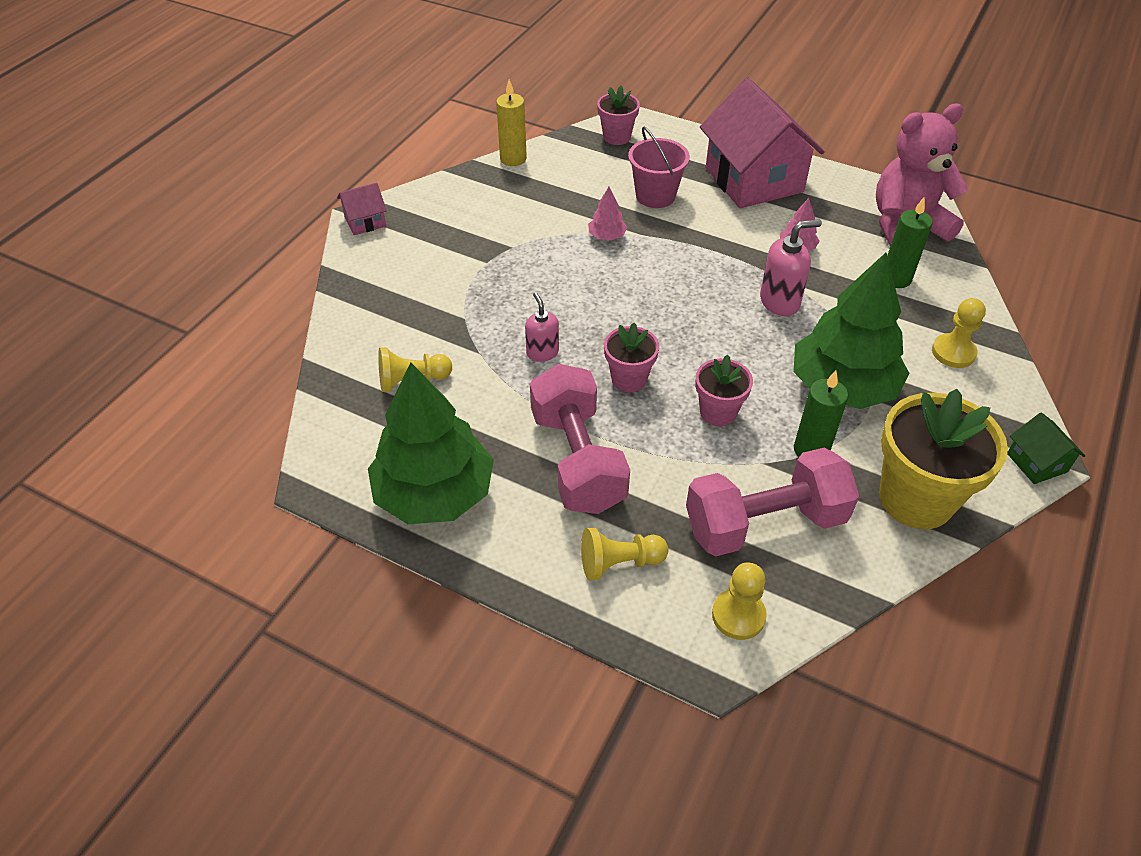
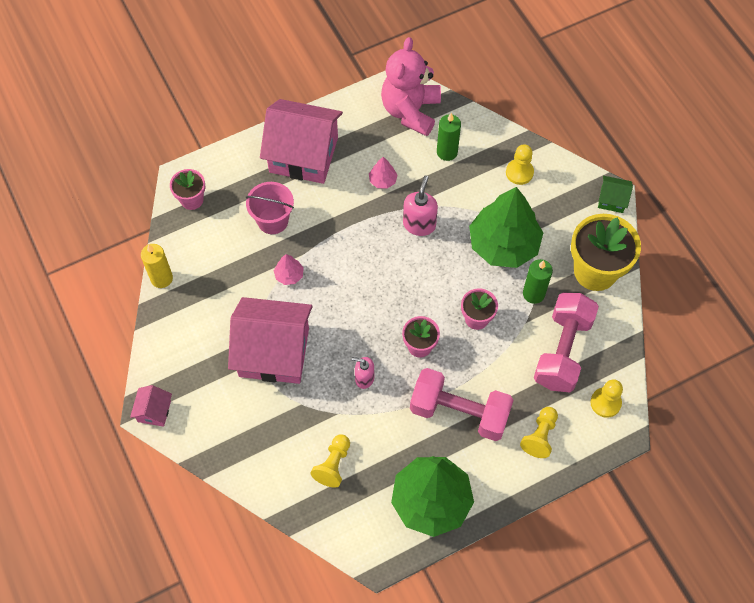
camera: 55 degrees left, 15 degrees up
(507, 268) = (274, 352): none -> pink house

